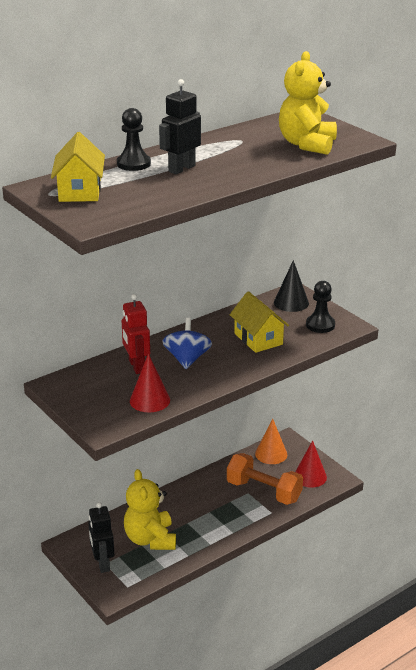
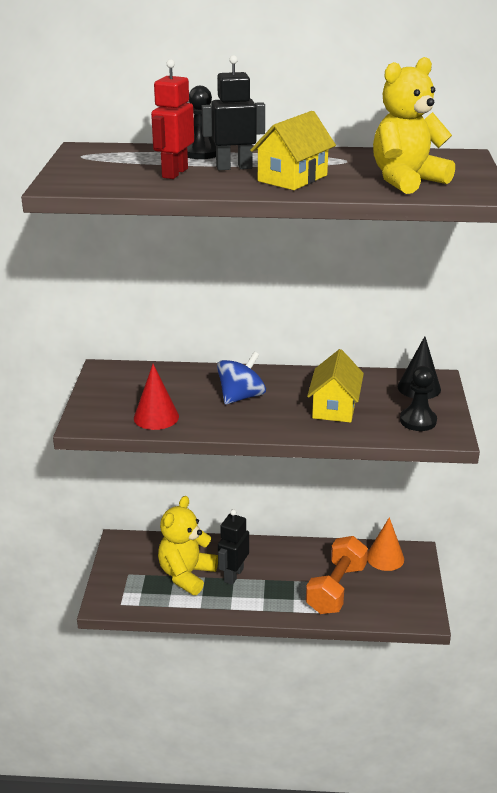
camera: 40 degrees right, 0 degrees up
(80, 191) = (109, 160): yellow house -> yellow house (292, 178)
(102, 563) = (125, 573): black robot -> black robot (233, 575)
(136, 366) = (189, 384): red robot -> red robot (174, 173)
(264, 491) = (336, 589): orange dumbbell -> orange dumbbell turned 45 degrees clockwise
(310, 476) = (398, 599): red cone -> none

